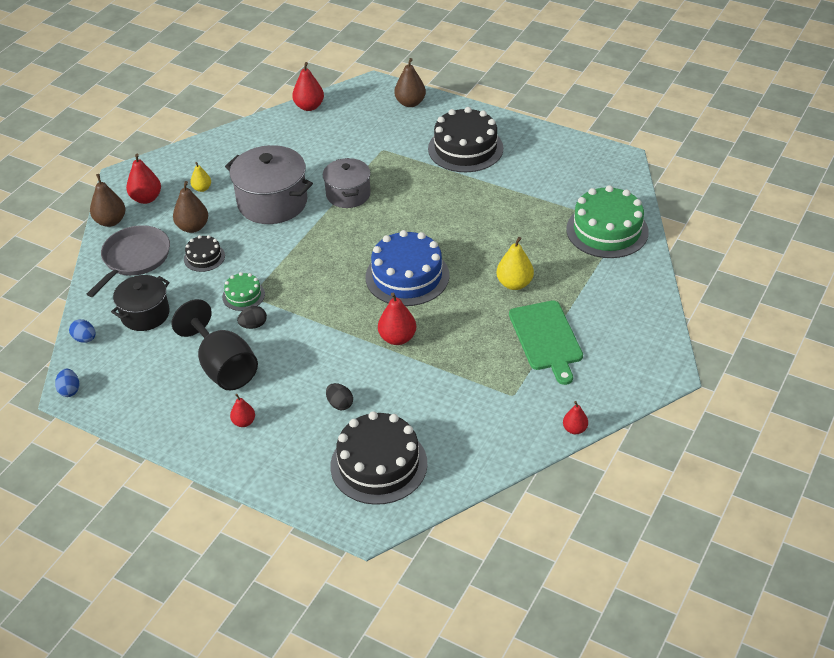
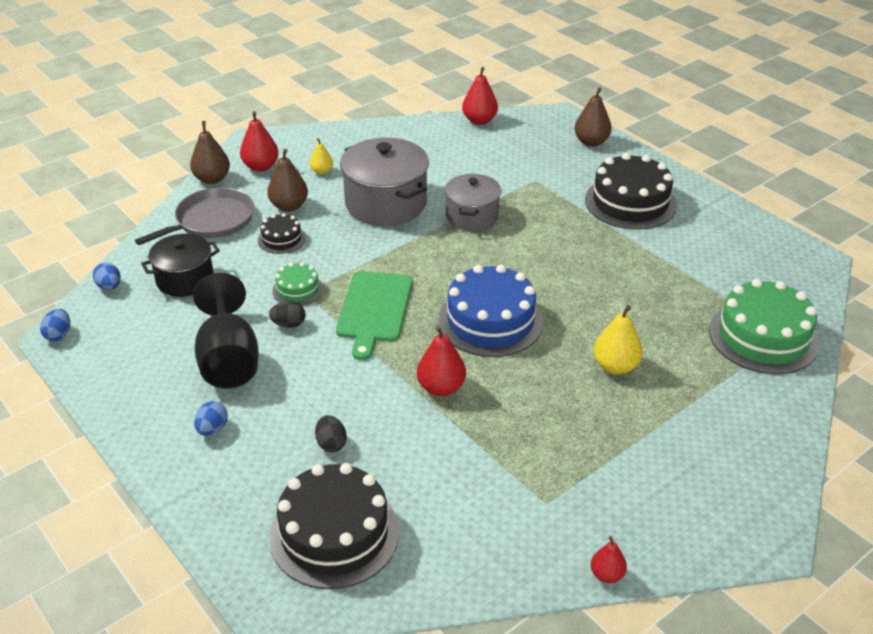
camera: 20 degrees right, 5 degrees down
(244, 422) = (212, 429): red pear -> blue egg
(546, 338) = (624, 444): green cutting board -> green cutting board (374, 310)

